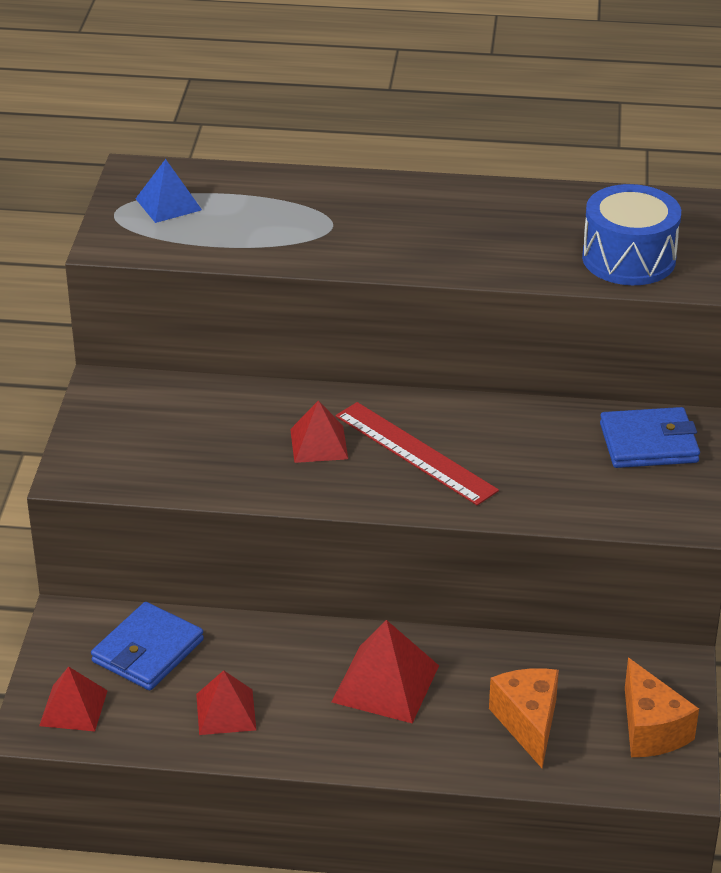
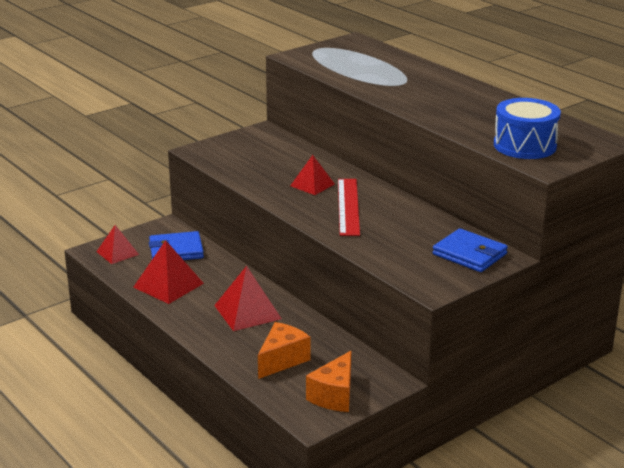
camera: 45 degrees right, 10 degrees down
(168, 204) = (345, 53): blue pyramid -> none
(226, 712) = (168, 285): red pyramid -> red pyramid, size x1.52

